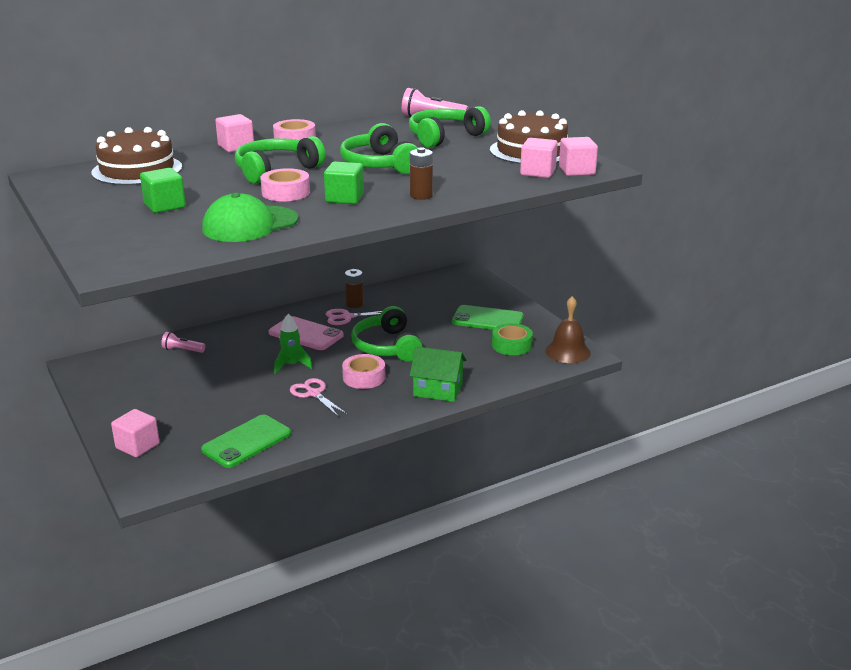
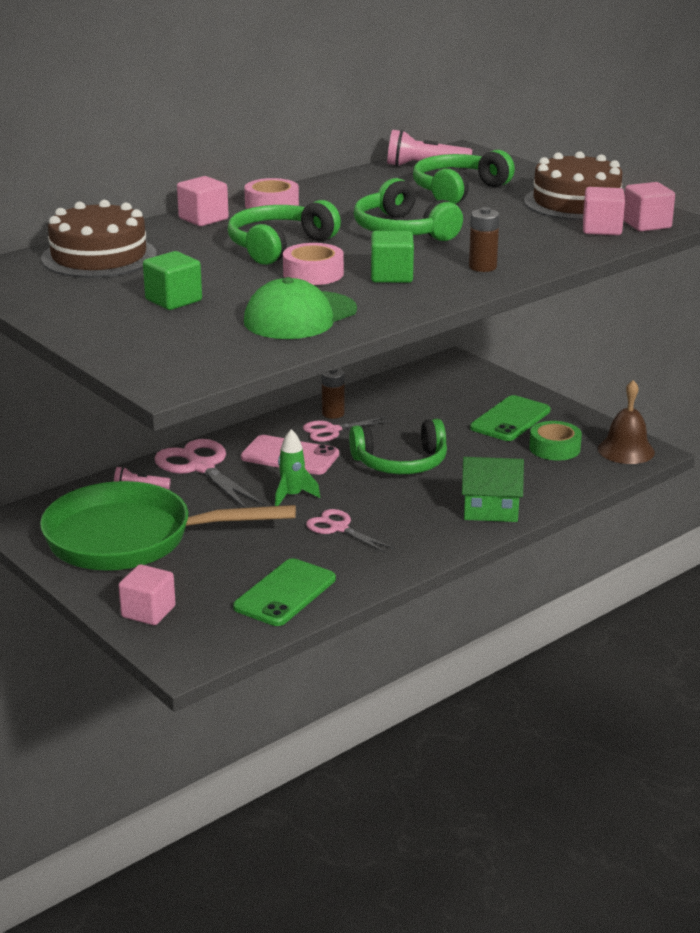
camera: 10 degrees left, 0 degrees up
(155, 388) = (131, 539): none -> green pan
(236, 337) = (201, 467): none -> pink scissors
(364, 377) = (391, 503): pink tape -> none
(386, 347) = (401, 463): green headphones -> green headphones turned 75 degrees counterclockwise
(487, 319) = (510, 419): green phone -> green phone turned 60 degrees counterclockwise

